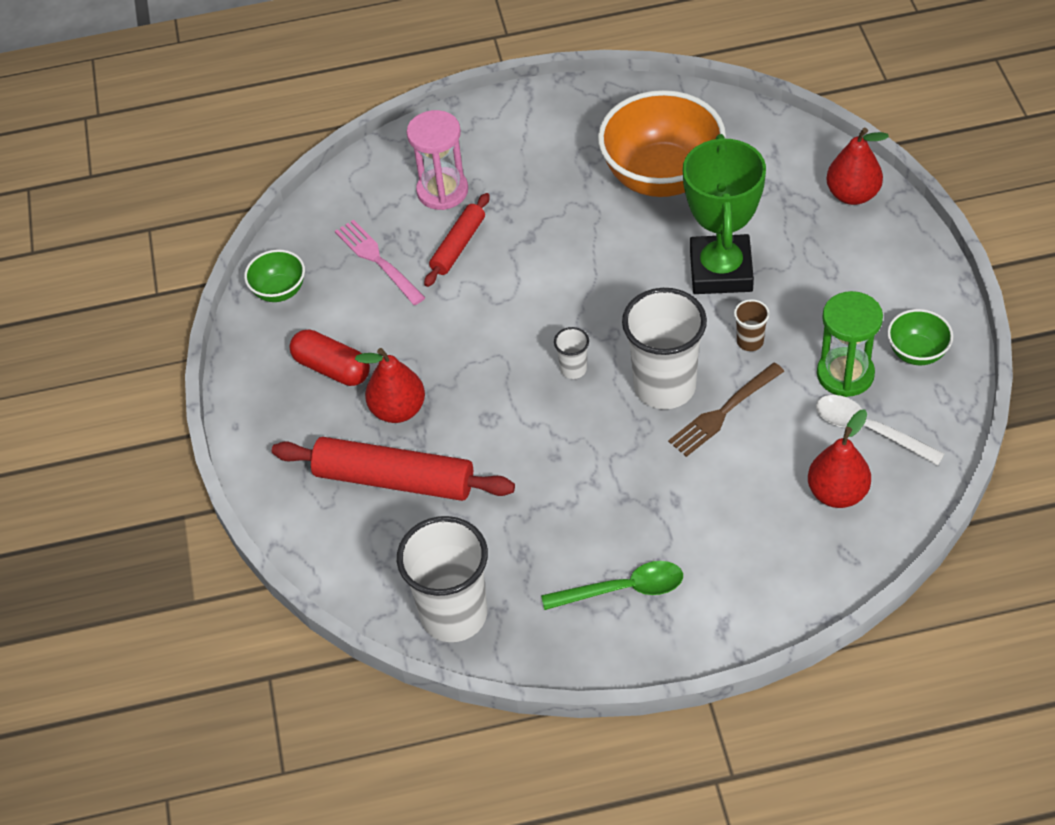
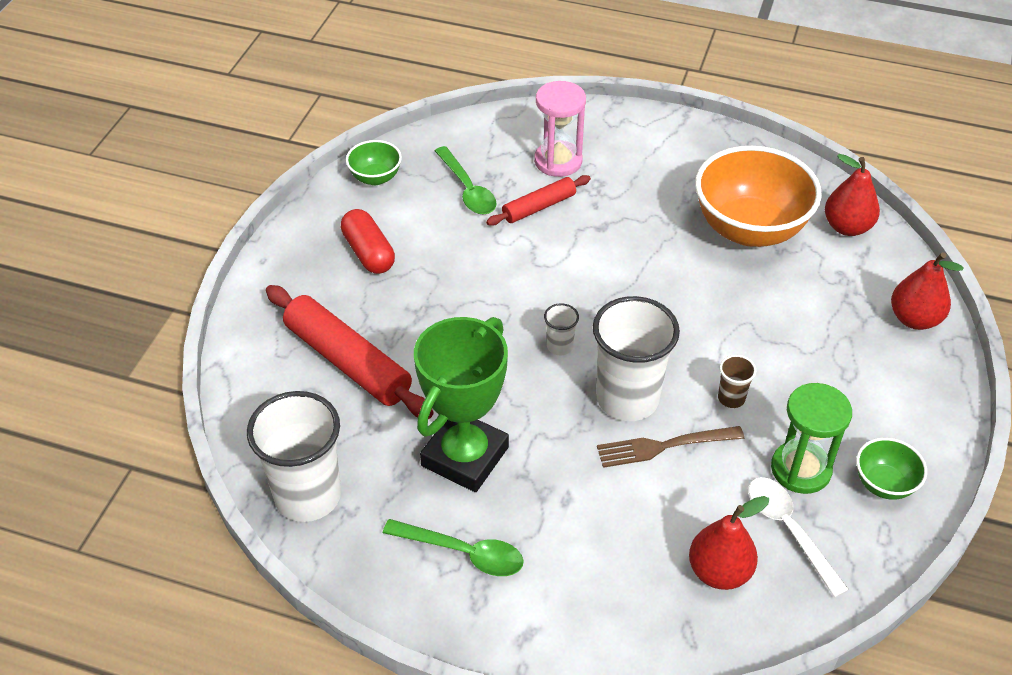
camera: 25 degrees right, 5 degrees down
(377, 260) = (467, 189): pink fork -> green spoon
(398, 410) = (393, 309): red pear -> red pear (847, 227)
(720, 271) = (747, 327): green trophy -> green trophy (465, 456)

